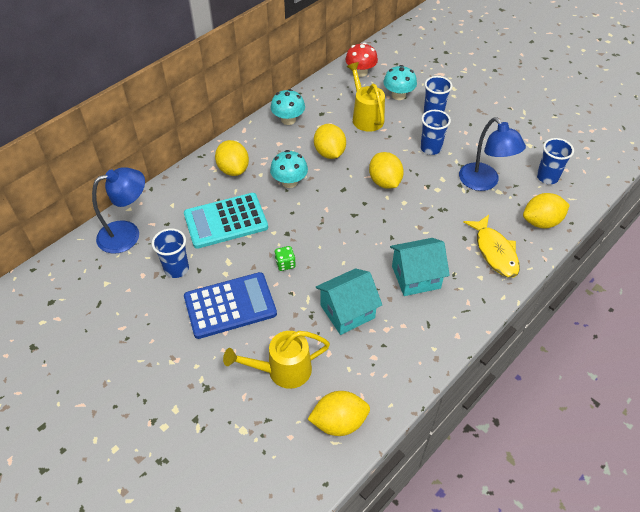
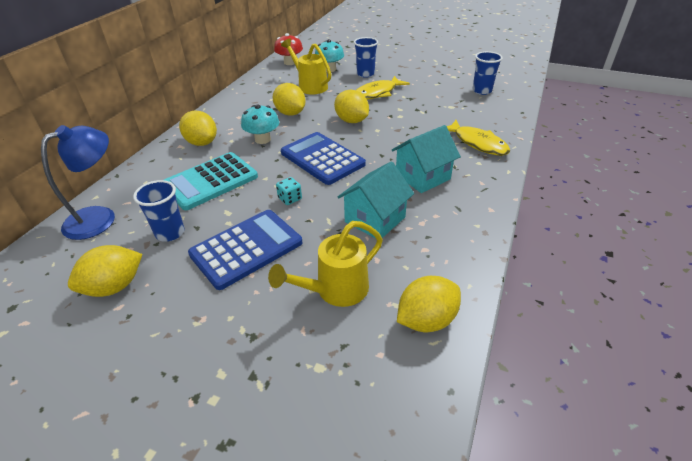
camera: 20 degrees left, 10 degrees down
(285, 264) = (290, 199): green dice -> turquoise dice
(288, 120) = (240, 100): turquoise mushroom -> none
(334, 224) = (322, 158): none -> blue calculator
(430, 148) = (377, 93): blue cup -> yellow fish
(484, 182) = (435, 104): blue lamp -> none
(541, 222) = (499, 117): yellow lemon -> yellow lemon (114, 287)

